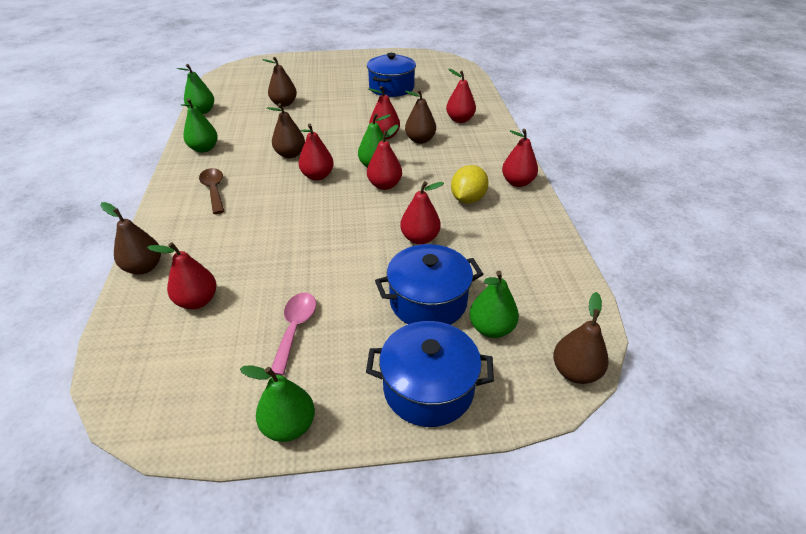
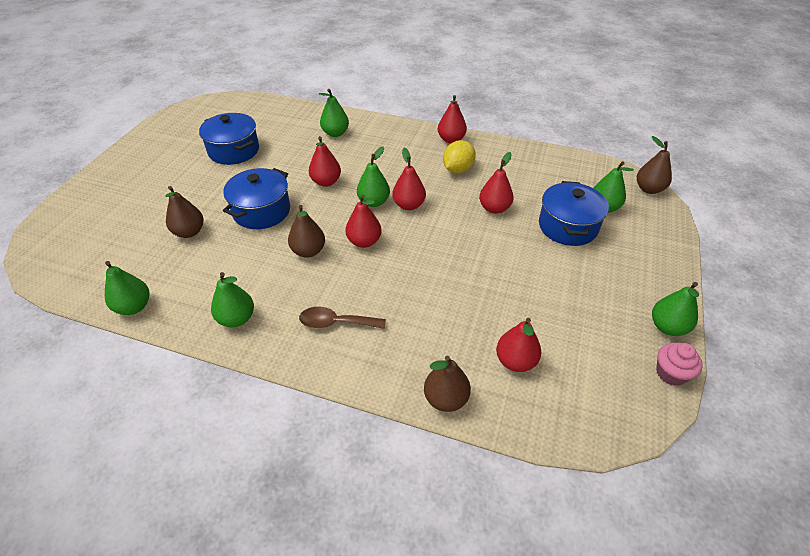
camera: 65 degrees left, 5 degrees up
(210, 437) = (671, 373): none -> pink cupcake
(295, 328) = (572, 303): pink spoon -> none
(420, 140) = (351, 164): brown pear -> none
(428, 388) = (648, 251): blue pot -> blue pot (261, 211)
(460, 120) = (335, 133): red pear -> green pear
(468, 199) = (458, 169): yellow lemon -> yellow lemon turned 75 degrees clockwise

